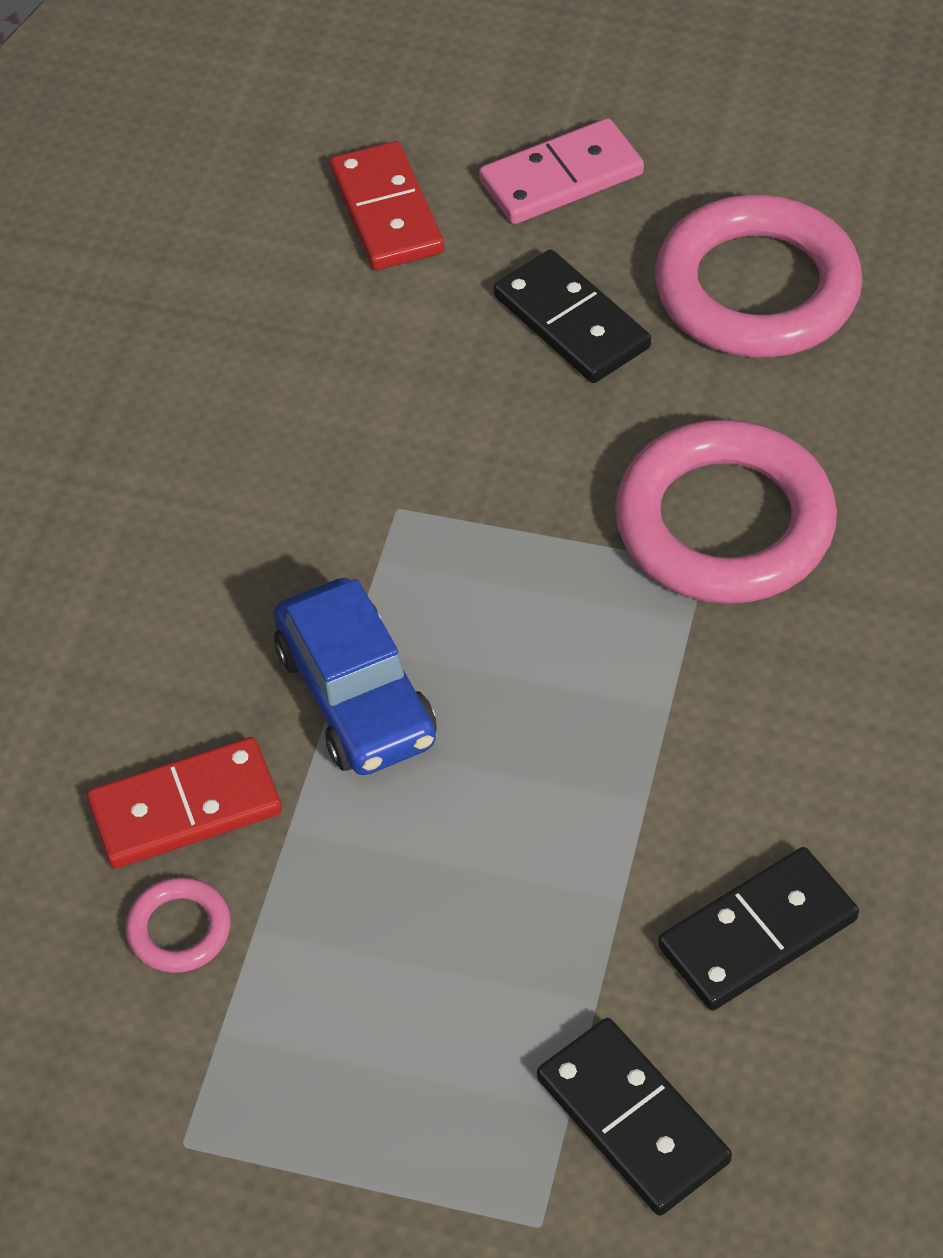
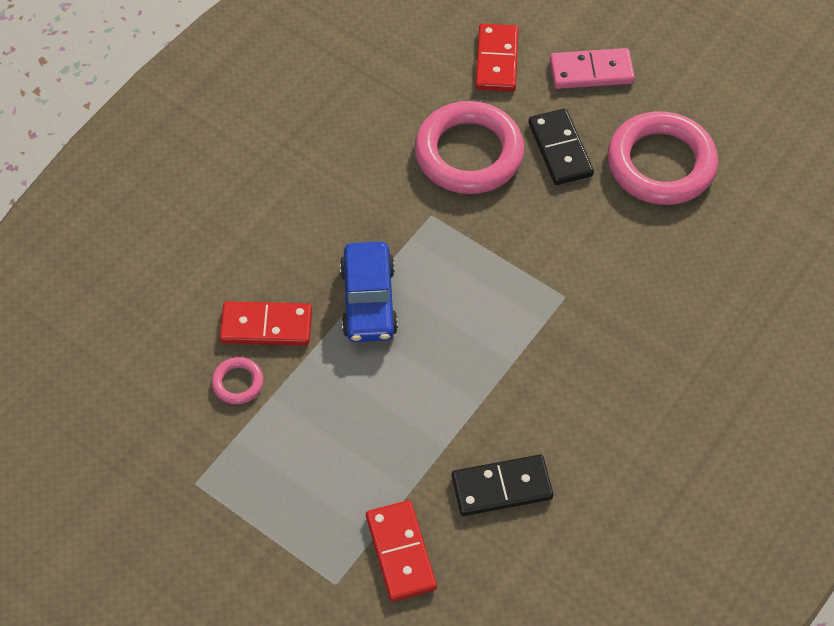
camera: 20 degrees right, 5 degrees up
(633, 1119) = (401, 552): black domino -> red domino
(724, 523) = (585, 279): pink ring -> pink ring (469, 153)

